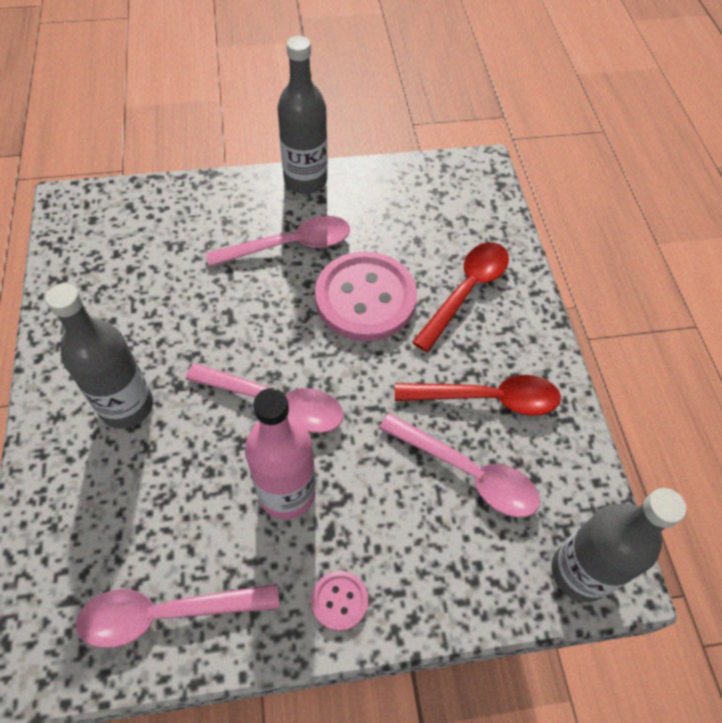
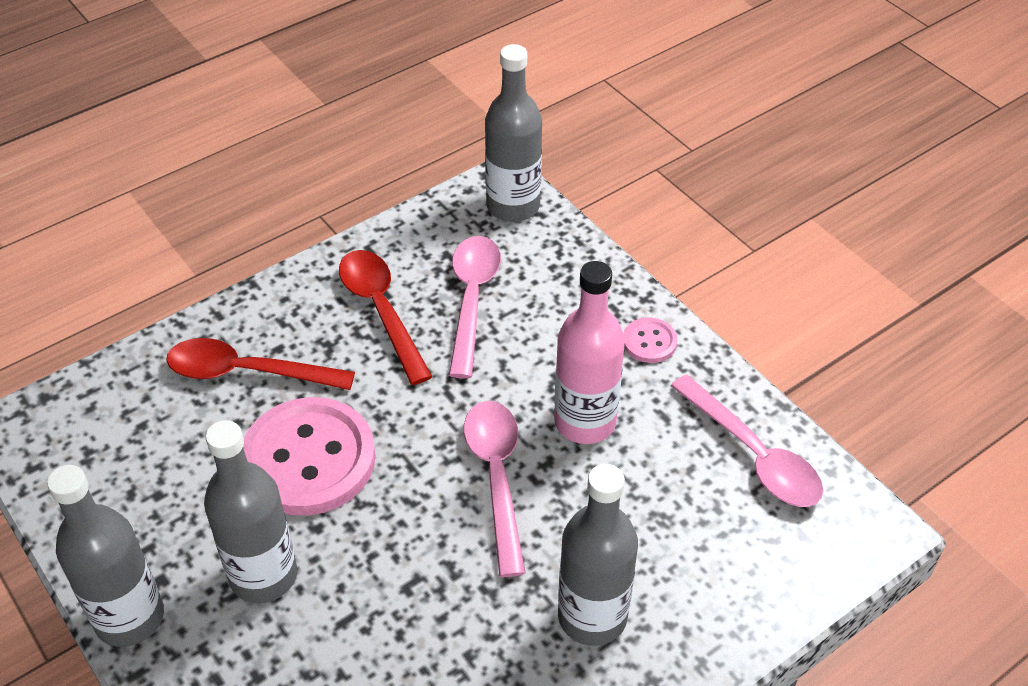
camera: 115 degrees left, 10 degrees down
(290, 245) = (263, 575): pink spoon -> grey bottle

